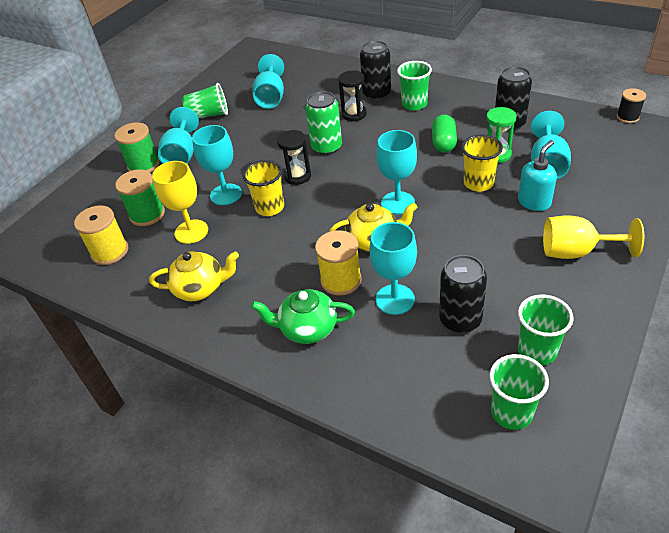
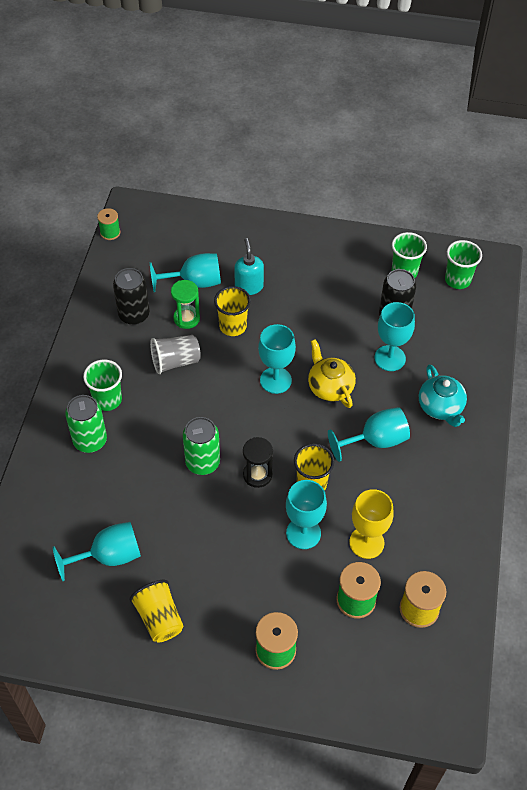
camera: 115 degrees left, 10 degrees up
(182, 155) = (247, 612): turquoise goblet -> turquoise goblet (375, 441)
(200, 288) = (431, 502): yellow teapot -> none
(209, 115) = (159, 618): green cup -> yellow cup
(307, 328) = (441, 407): green teapot -> turquoise teapot
(341, 280) = (383, 399): yellow spool -> none
(354, 114) = (135, 453): black hourglass -> none
(377, 94) = (90, 441): black can -> green can
(443, 143) = (175, 362): green capsule -> grey cup
(534, 202) = (249, 286): turquoise soap dispenser -> turquoise soap dispenser turned 60 degrees clockwise
(576, 252) = (301, 258): yellow goblet -> none
(627, 117) = (110, 232): black spool -> green spool

